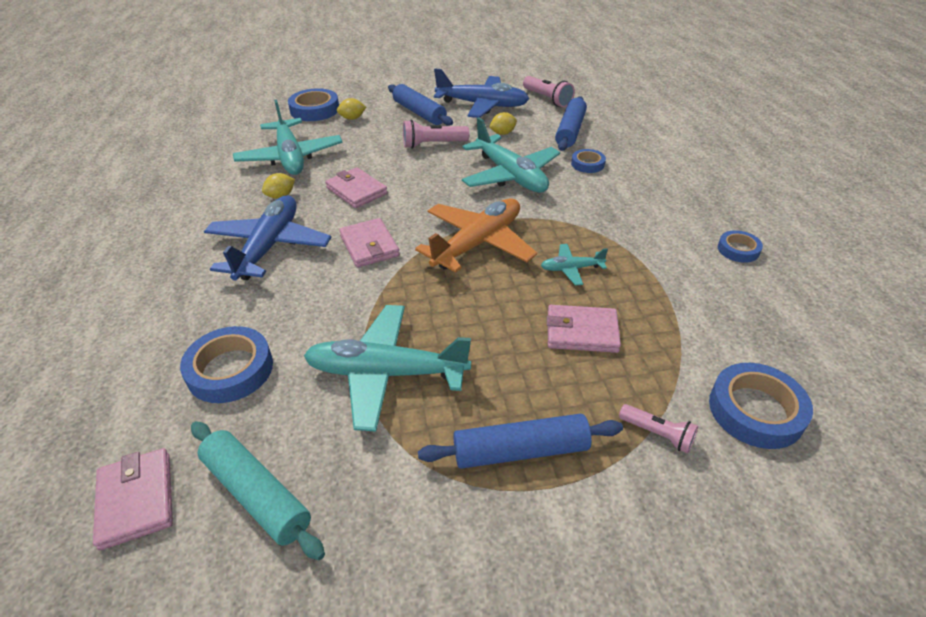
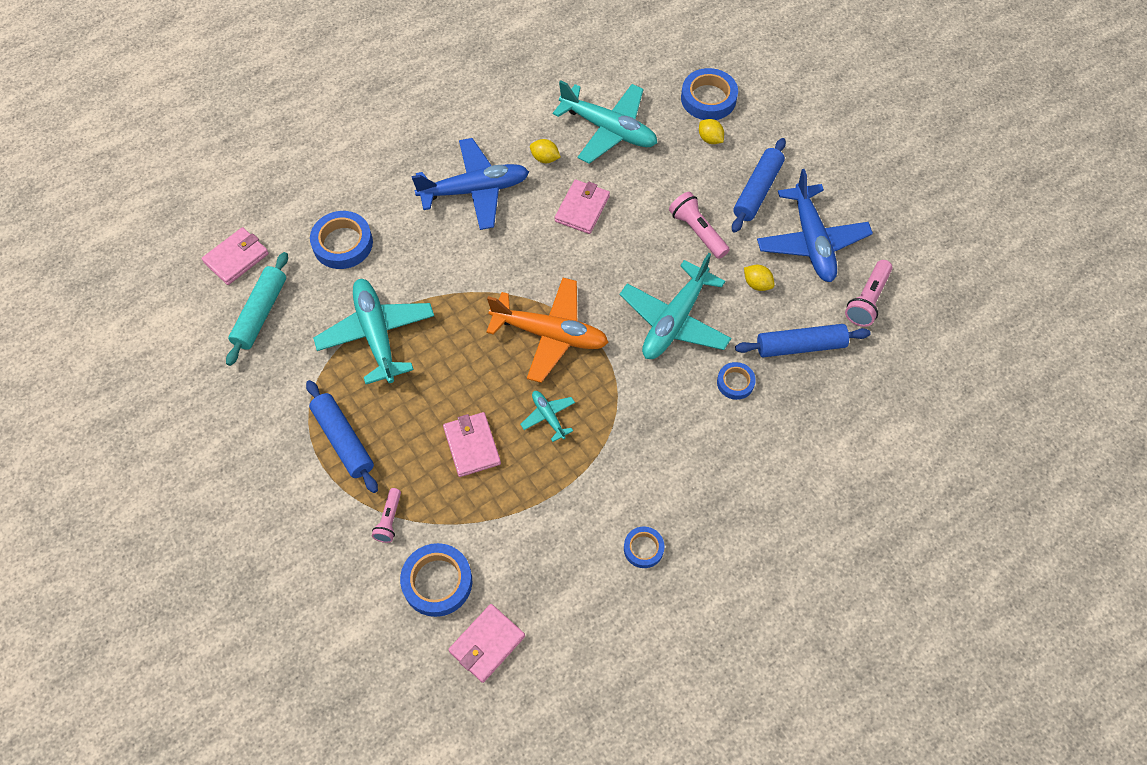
camera: 65 degrees right, 20 degrees up
(290, 157) = (609, 130): turquoise plane -> turquoise plane turned 105 degrees counterclockwise
(369, 246) = (509, 257): pink wallet -> pink wallet (487, 644)

